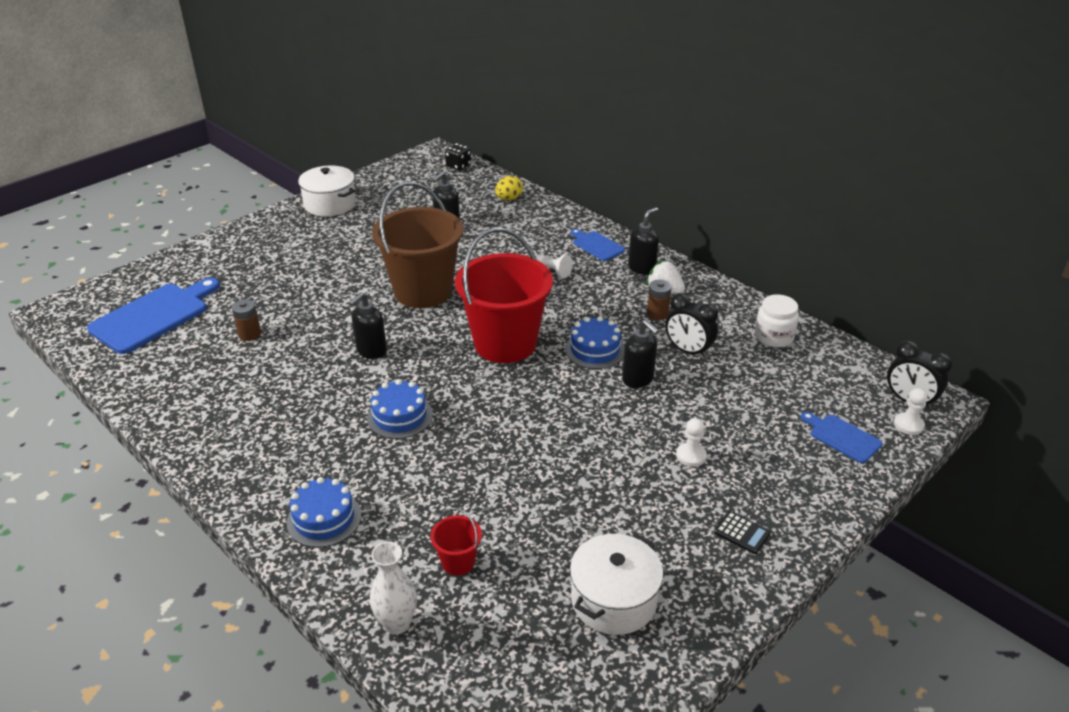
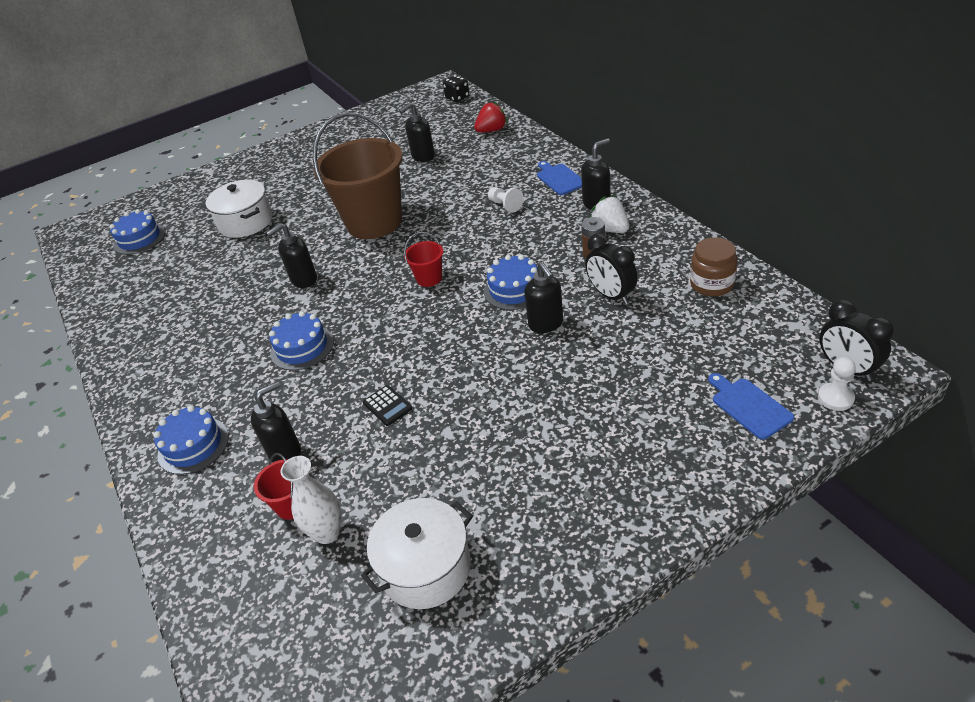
camera: 20 degrees right, 5 degrees up
(153, 316) = (139, 238): blue cutting board -> blue cake
(249, 334) = (208, 259): brown battery -> none
(330, 204) = (327, 135): white pot -> white pot (246, 222)
(397, 623) = (211, 563): white vase -> white vase (327, 533)
(428, 515) = (285, 452): none -> black soap dispenser
(505, 343) = (429, 278): red bucket -> red bucket, size x0.41
(509, 199) = (492, 130): yellow egg -> red strawberry
(691, 456) = (569, 413): white pawn -> none
(742, 533) = (591, 508): black calculator -> black calculator (387, 406)
(773, 337) = (712, 284): white jar -> brown jar

